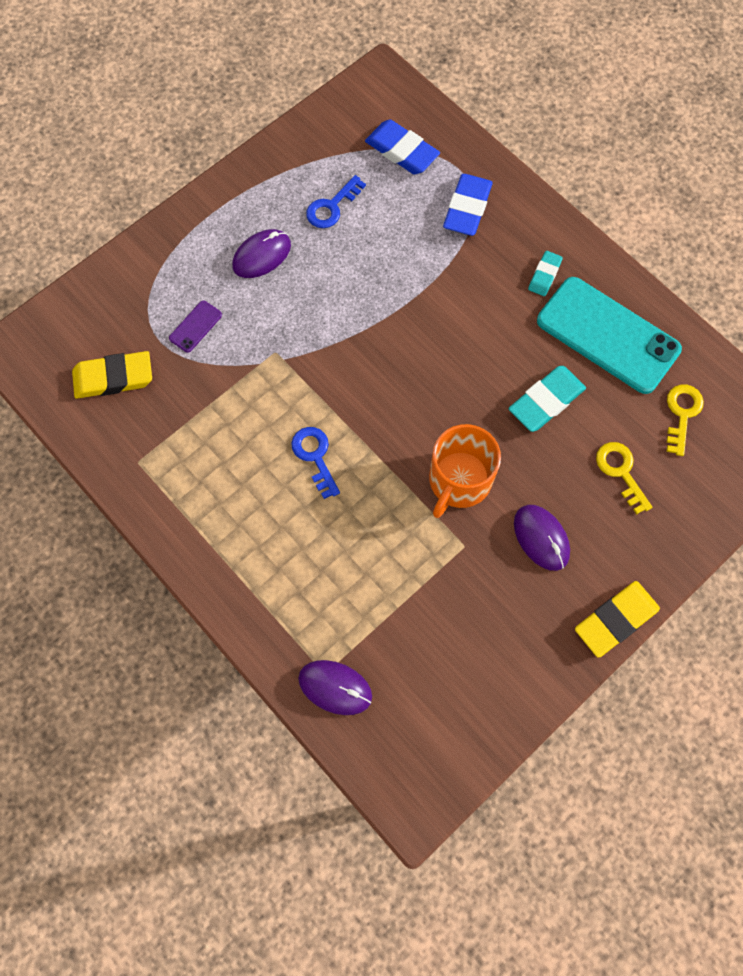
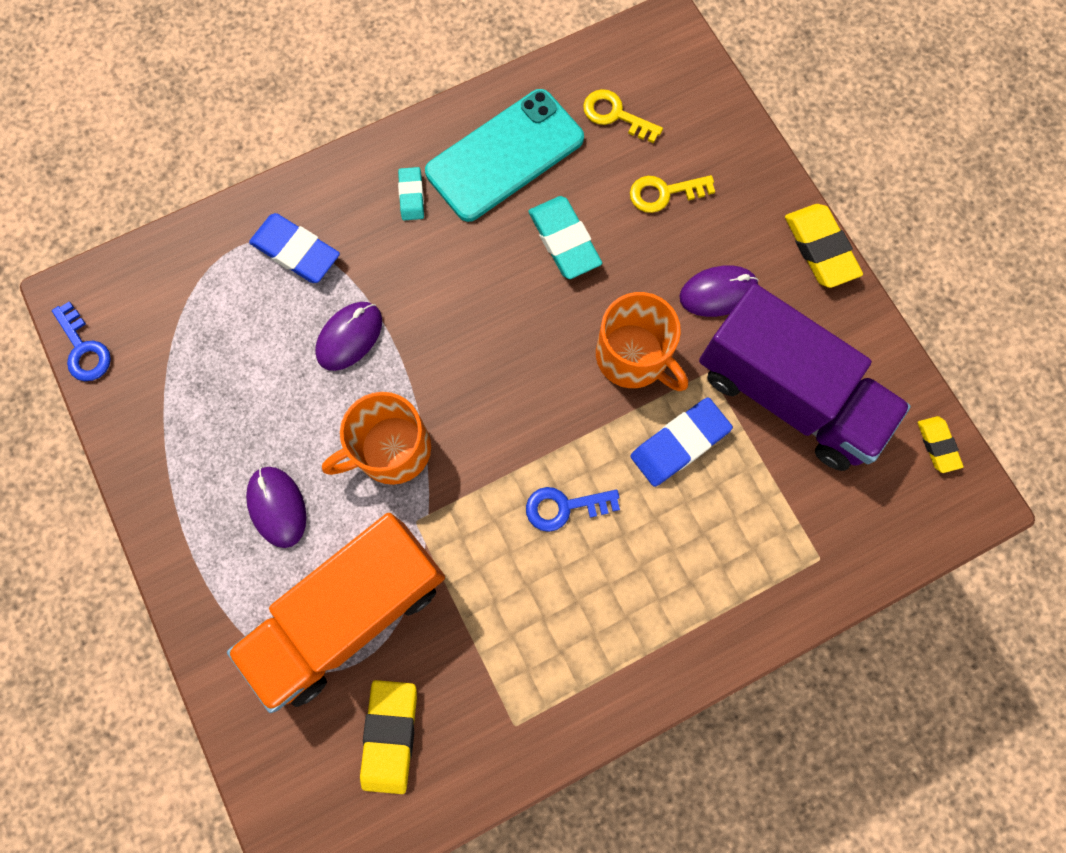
camera: 75 degrees left, 5 degrees up
(195, 326) = (350, 613): purple phone -> orange truck
(327, 319) = (391, 449): none -> orange mug
(332, 207) = (238, 405): blue key -> blue key (84, 348)
(335, 687) = (838, 551): purple mouse -> purple mouse (349, 337)
(401, 151) = (190, 303): blue eraser -> blue eraser (679, 443)
(457, 762) = (937, 445): none -> yellow eraser
(464, 616) = (786, 395): none -> purple truck
(544, 275) = (411, 196): turquoise eraser -> turquoise eraser turned 45 degrees clockwise

